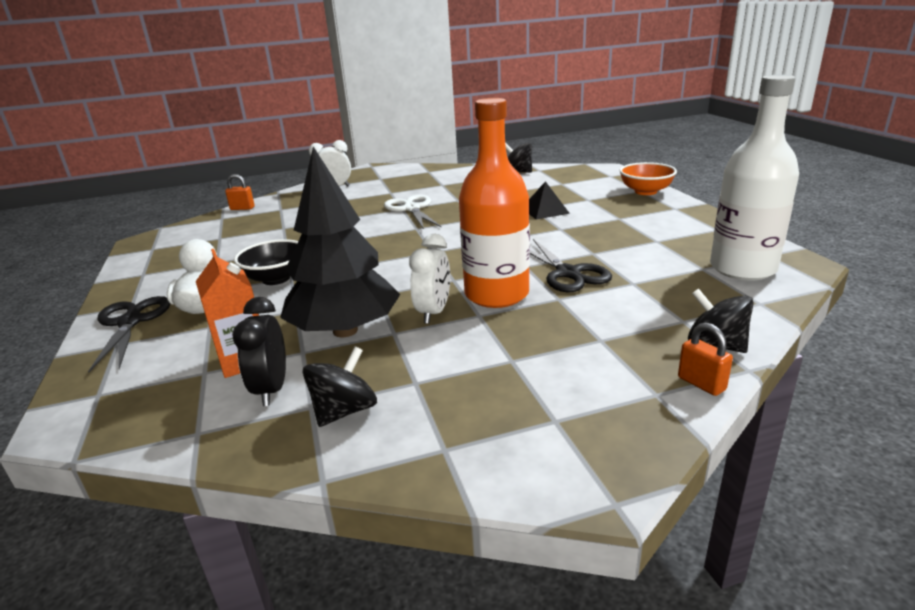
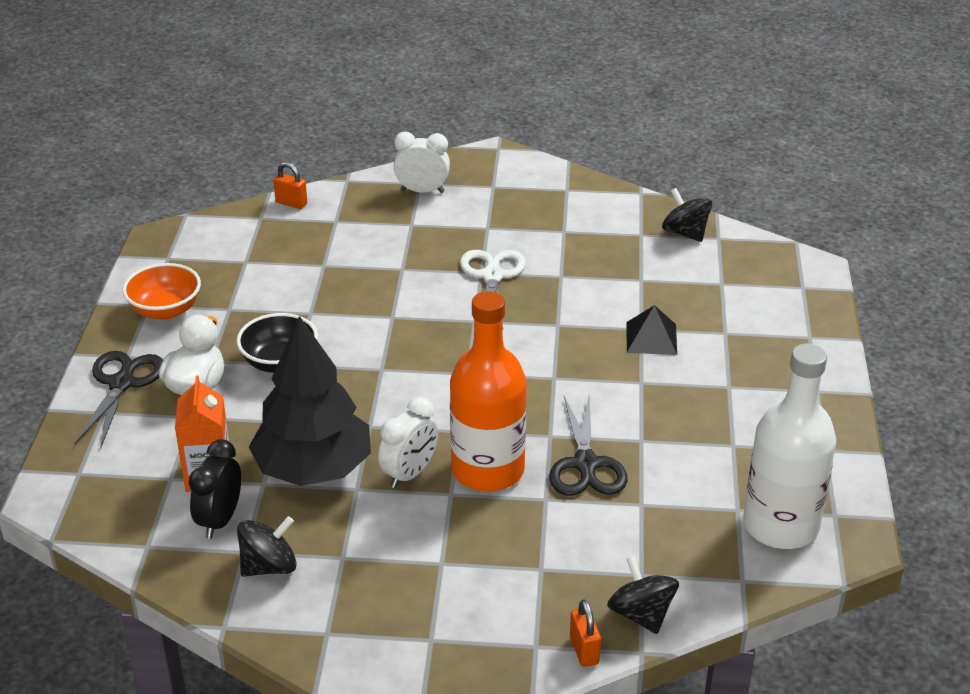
camera: 20 degrees right, 10 degrees up
(645, 191) = (814, 341): orange bowl -> orange bowl (165, 310)

